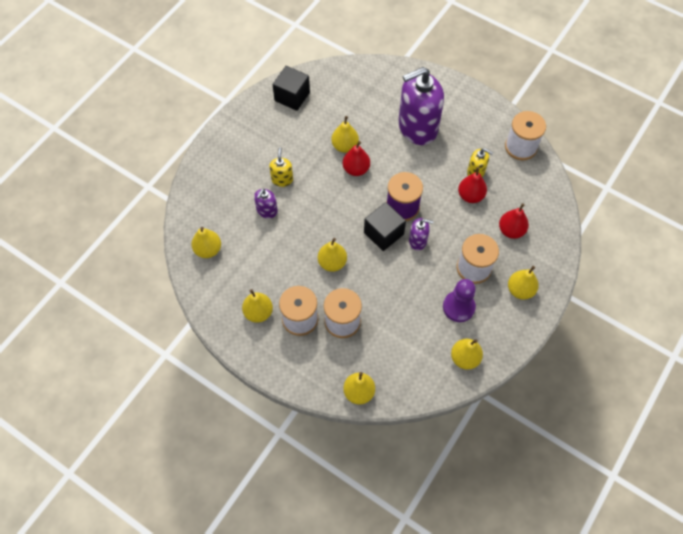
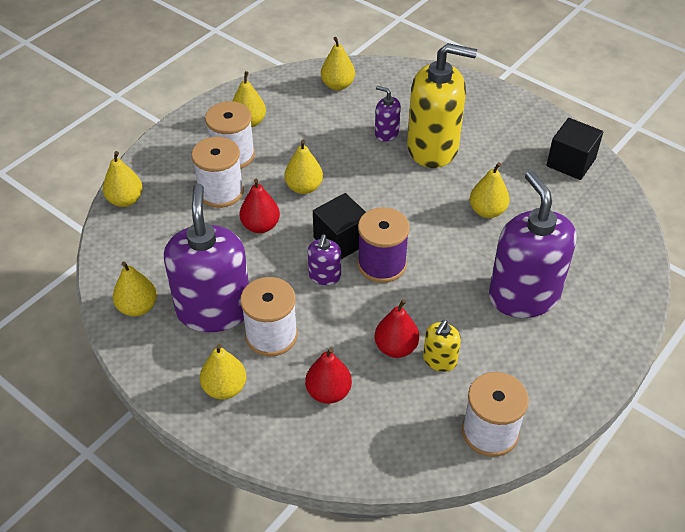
camera: 95 degrees right, 15 degrees down
(282, 179) = (433, 148): yellow soap dispenser -> yellow soap dispenser, size x2.22
(356, 169) = (447, 220): red pear -> red pear (260, 226)
(458, 307) = (214, 310): purple pawn -> purple soap dispenser

